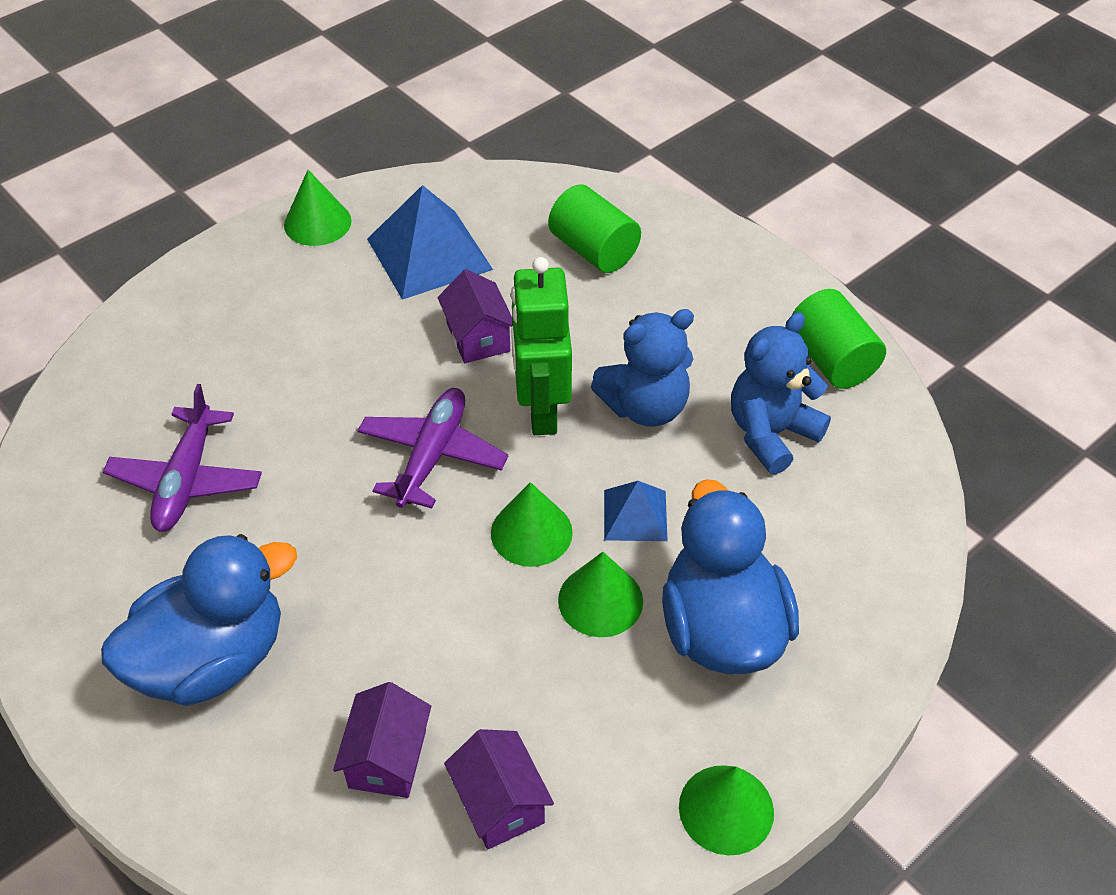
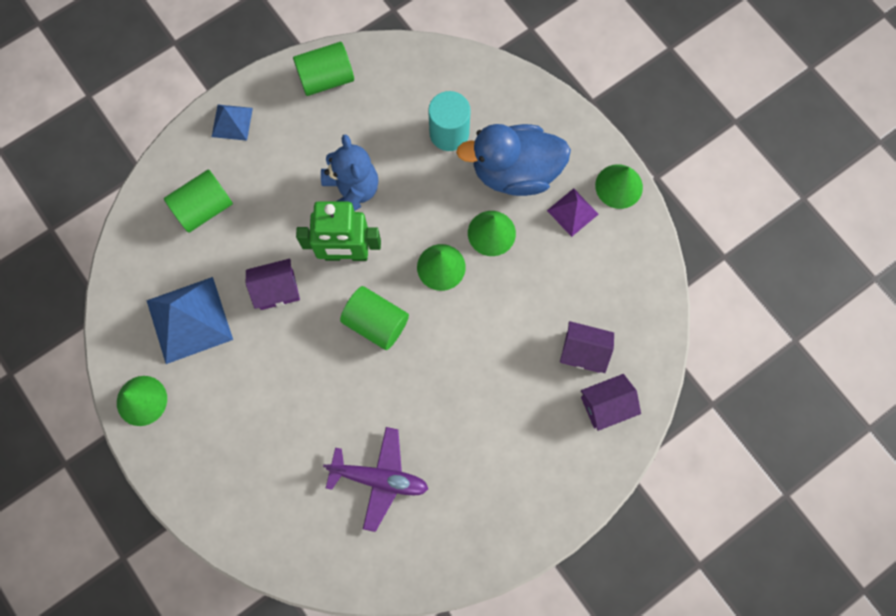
camera: 85 degrees left, 25 degrees up
(212, 660) = (515, 451): blue duck -> none
(432, 455) = (376, 322): purple plane -> green cylinder
(500, 803) = (611, 295): purple house -> purple house (606, 405)
(635, 515) = (434, 208): blue pyramid -> blue pyramid (232, 122)
(658, 728) = (572, 212): none -> purple pyramid
(771, 433) = (381, 123): blue teddy bear -> none
(775, 526) = (449, 133): none -> turquoise cylinder

